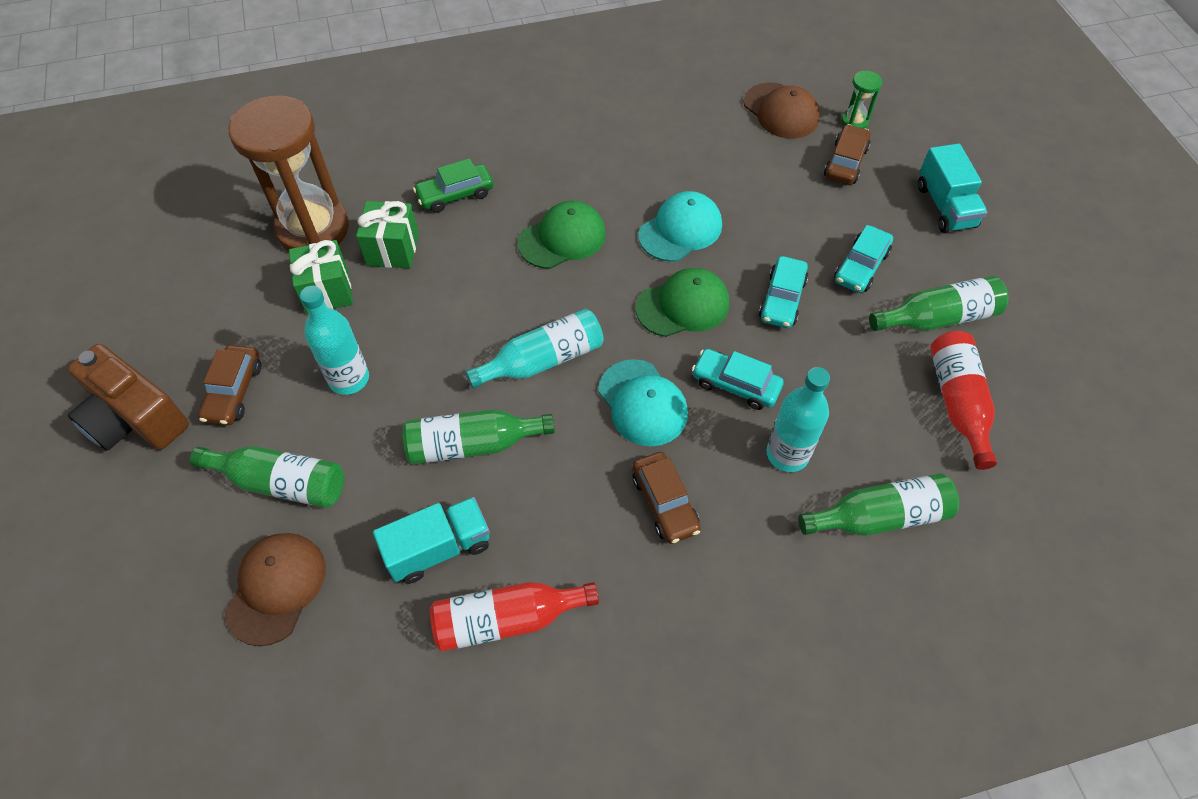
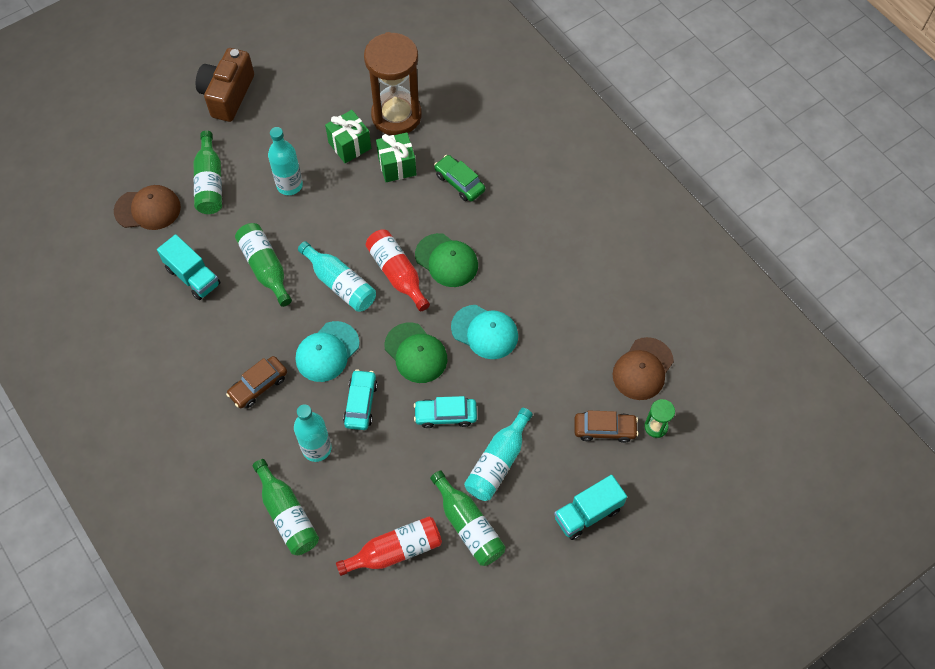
camera: 70 degrees right, 5 degrees up
(234, 391) = (261, 132): brown car -> none
(507, 619) = (160, 326): red bottle -> red bottle (397, 273)
(861, 266) = (498, 462): turquoise car -> turquoise bottle

